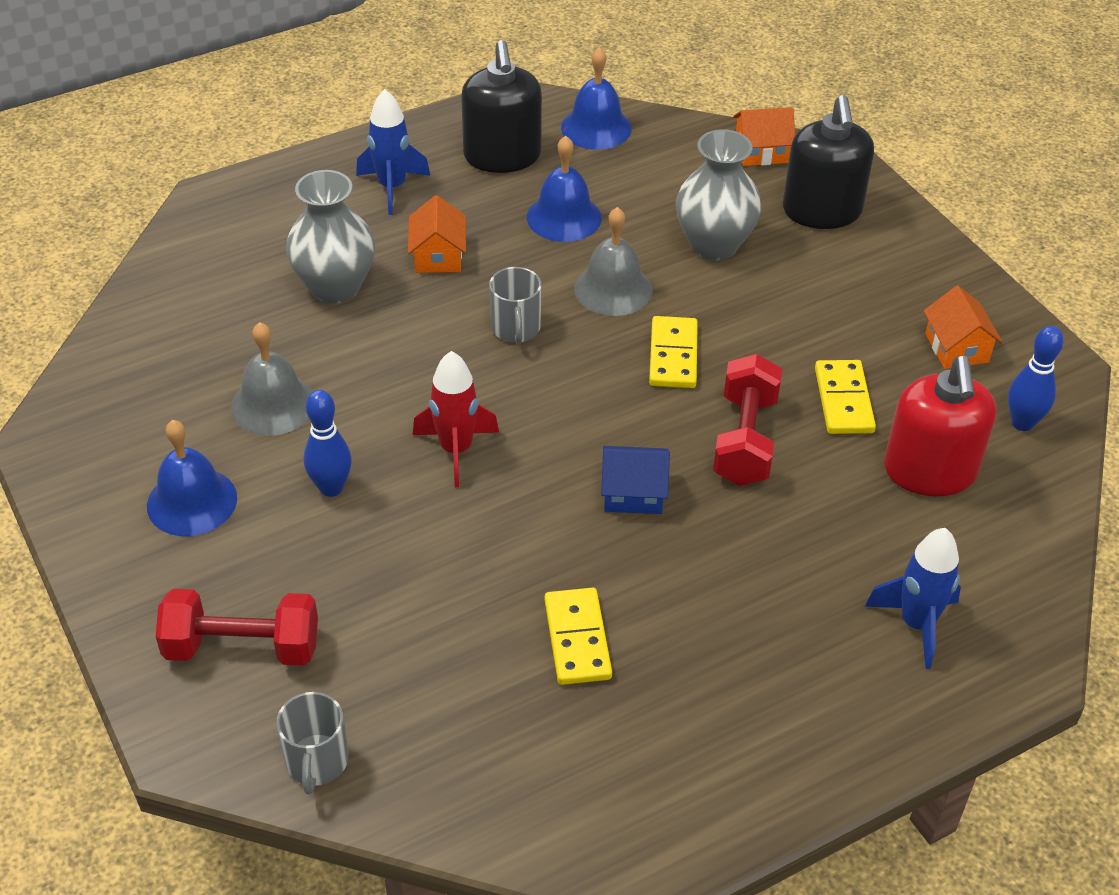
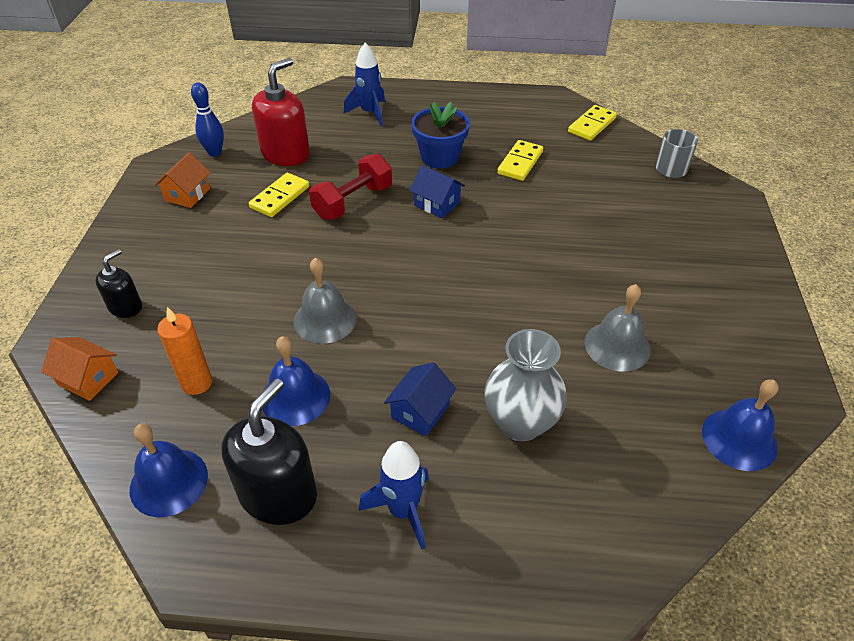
camera: 145 degrees left, 0 degrees up
(192, 501) = (698, 306): blue bell -> blue bell (739, 439)
(242, 647) = (691, 222): red dumbbell -> none
(331, 488) = (604, 276): blue bowling pin -> none
(438, 256) = (420, 411): orange house -> blue house
(456, 450) = (515, 265): red rocket -> none
(515, 328) = (415, 322): grey mug -> none
(664, 189) = (196, 383): none -> orange candle
(673, 355) = (338, 260): yellow domino -> yellow domino (592, 125)
(709, 584) = (439, 157): none -> blue flower pot
(714, 245) = (224, 318): grey vase -> none
(822, 211) = (125, 307): black soap dispenser -> black soap dispenser, size x0.56

